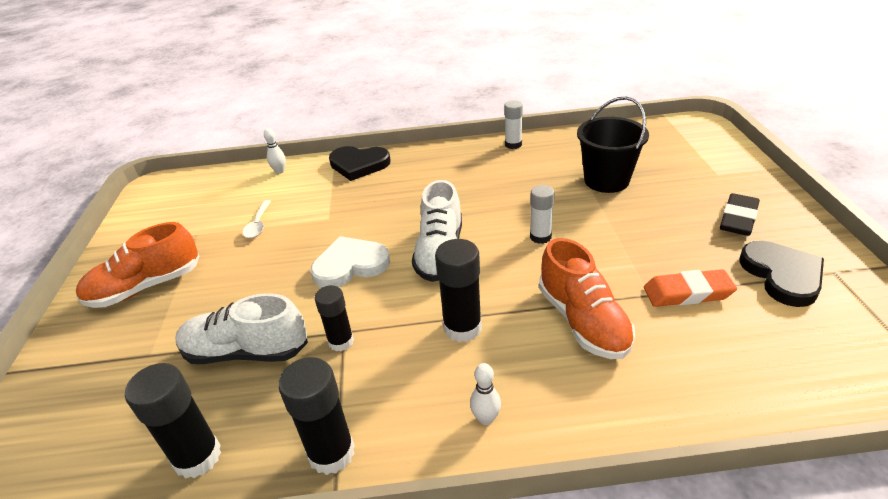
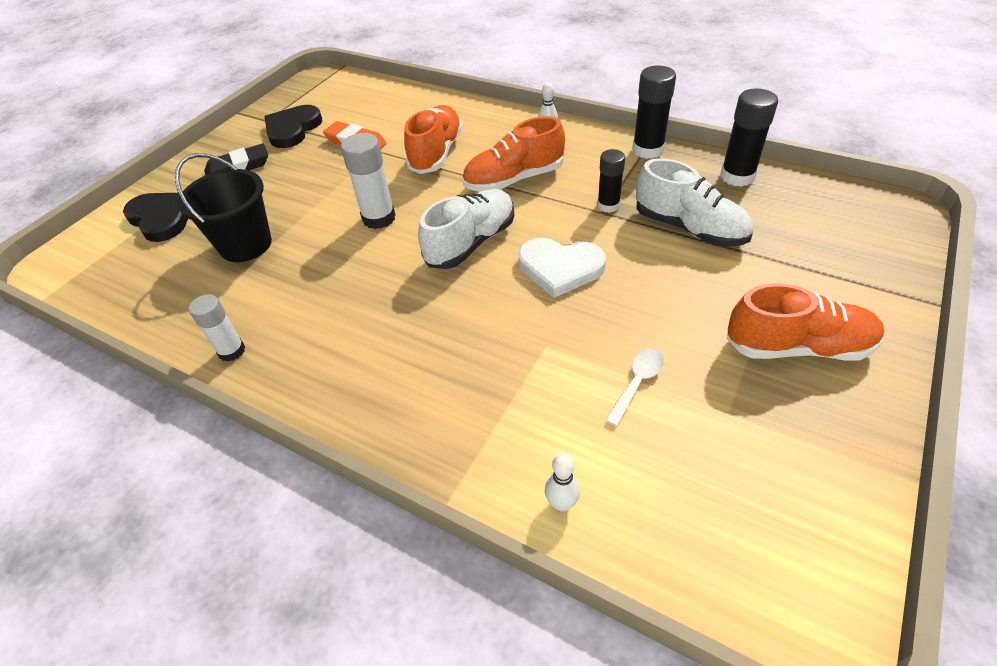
camera: 145 degrees left, 10 degrees up
(359, 165) = (437, 437): black heart -> black heart (162, 218)
(462, 327) = (514, 179): black glue stick -> orange shoe
(540, 237) = (379, 218): white glue stick -> white glue stick, size x1.52

